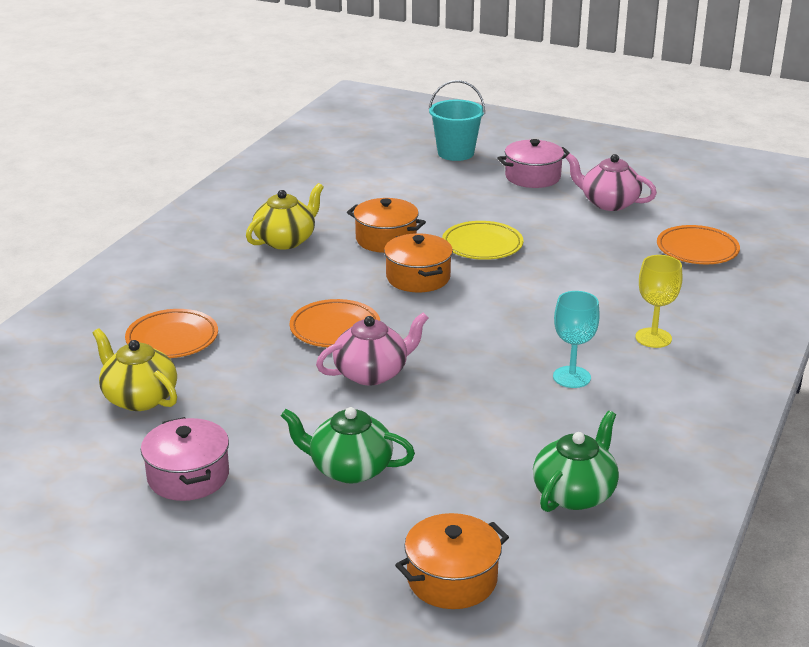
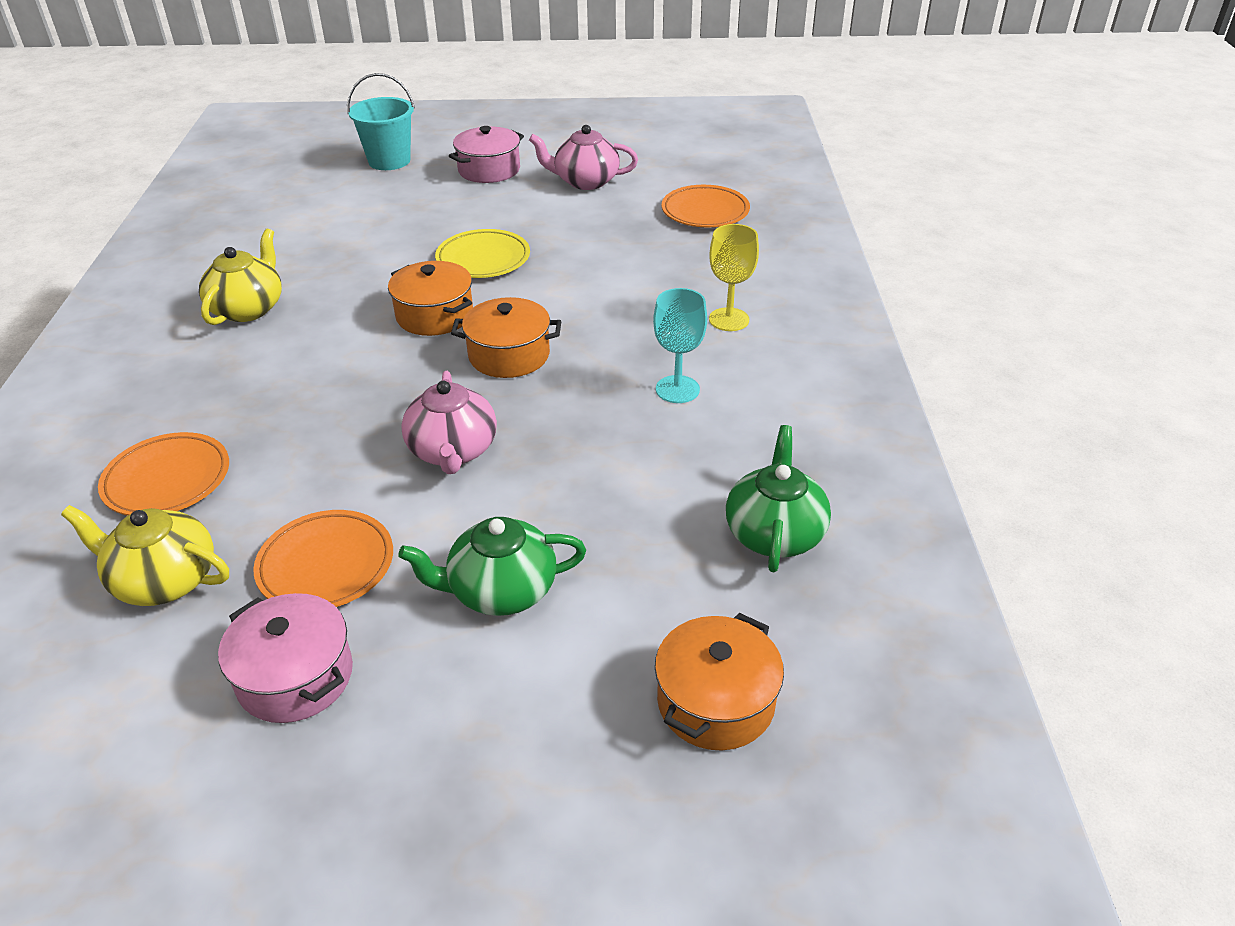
camera: 25 degrees left, 10 degrees up
(335, 329) = (373, 406): orange plate -> orange plate (326, 565)
(372, 373) = (453, 451): pink teapot -> pink teapot turned 135 degrees clockwise
(386, 239) = (370, 278): orange pot -> orange pot (509, 355)

